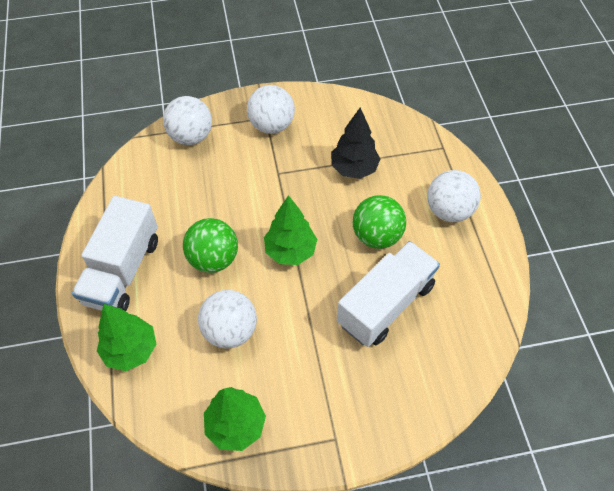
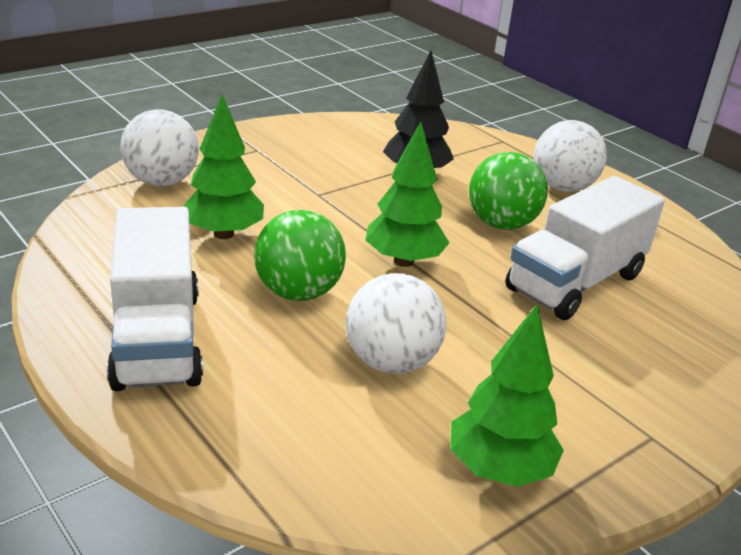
camera: 30 degrees left, 25 degrees down
(131, 350) = (245, 430): green tree -> green tree (223, 234)
(271, 125) = (272, 155): white ball -> none
(385, 304) = (575, 282): white truck -> white truck turned 150 degrees counterclockwise

